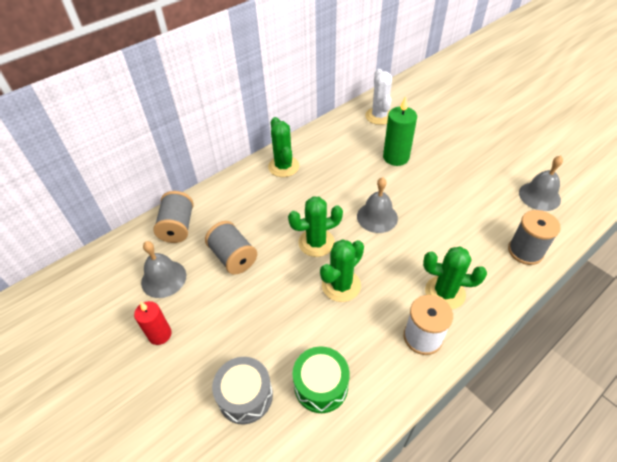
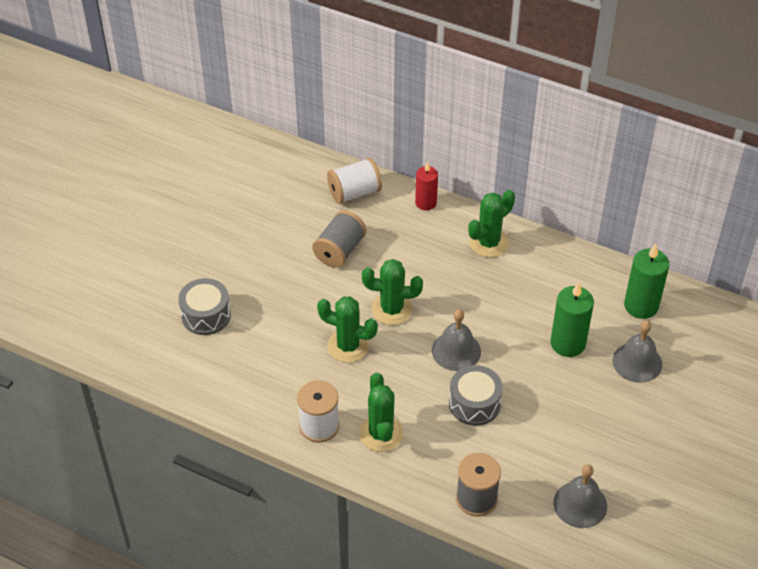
camera: 65 degrees right, 0 degrees up
(160, 334) = (234, 235): red candle -> red candle (425, 203)
(163, 278) = (290, 211): grey bell -> grey bell (637, 362)
(178, 227) = (354, 192): grey spool -> white spool
(316, 243) = (392, 309): green cactus -> green cactus turned 45 degrees counterclockwise
(321, 385) = (237, 363): green drum -> none
(379, 116) = (641, 306): white cactus -> green candle
(433, 223) = (474, 404): none -> grey drum

